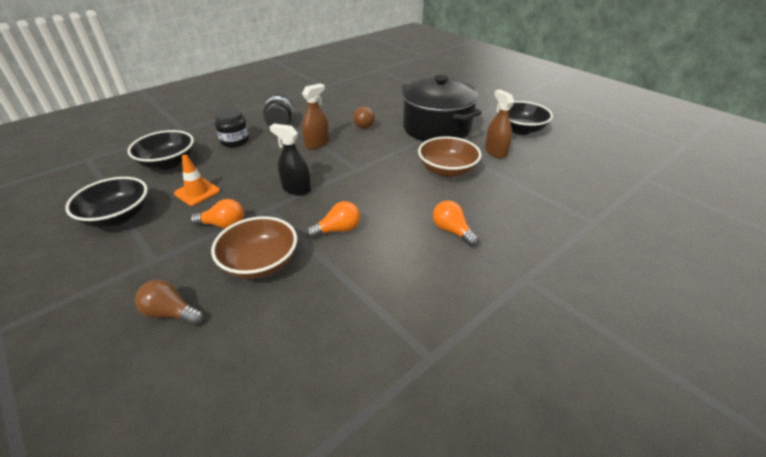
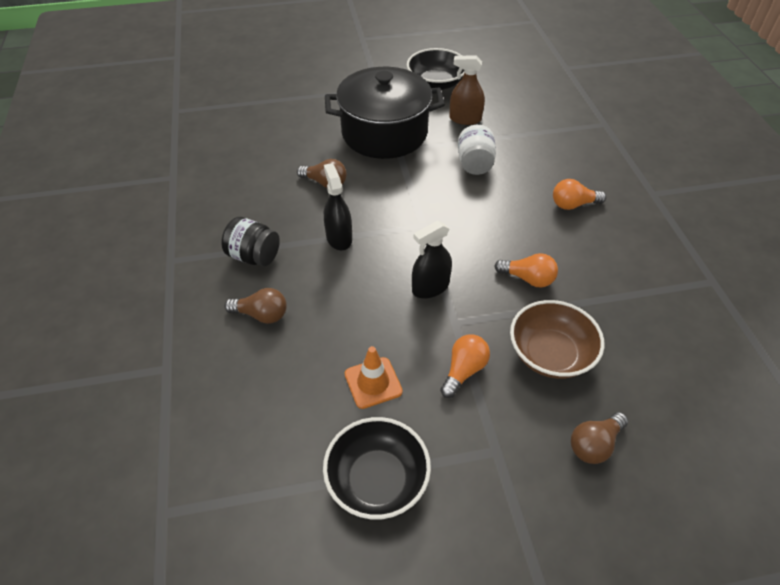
camera: 60 degrees left, 10 degrees up
(168, 163) = (266, 403): black bowl -> none
(235, 141) = (261, 315): black jar -> brown light bulb
(317, 144) = (339, 238): brown spray bottle -> black spray bottle
(338, 230) = (528, 279): orange light bulb -> orange light bulb turned 105 degrees clockwise
(447, 170) = (475, 164): brown bowl -> white jar

